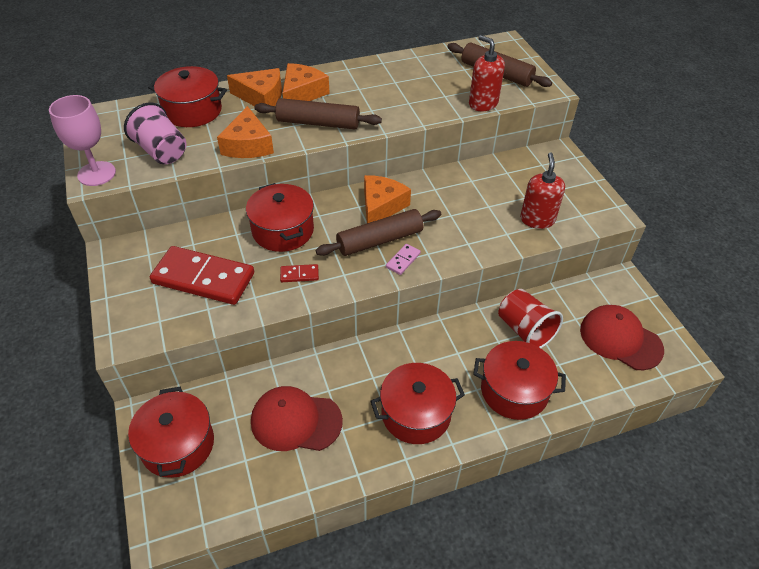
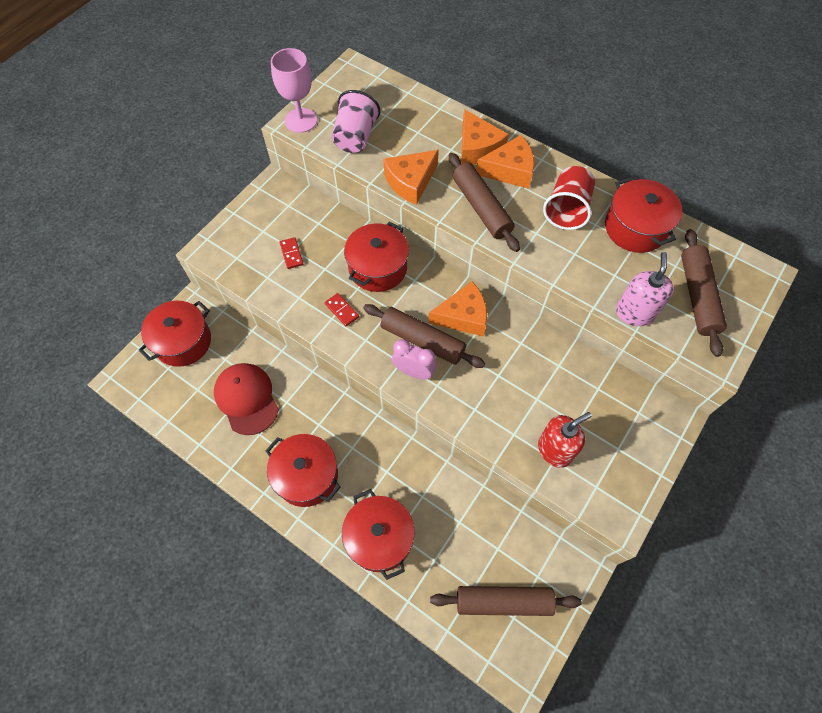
camera: 55 degrees right, 15 degrees up
(192, 111) = (418, 119): red pot -> red pot (635, 228)
(203, 278) = (291, 254): red domino -> red domino, size x0.41
(403, 260) = (414, 372): pink domino -> pink clock
(483, 103) = (634, 313): red soap dispenser -> pink soap dispenser
(525, 330) = (450, 512): red cup -> red cup (566, 210)
(620, 339) = (503, 601): red cap -> brown rolling pin

